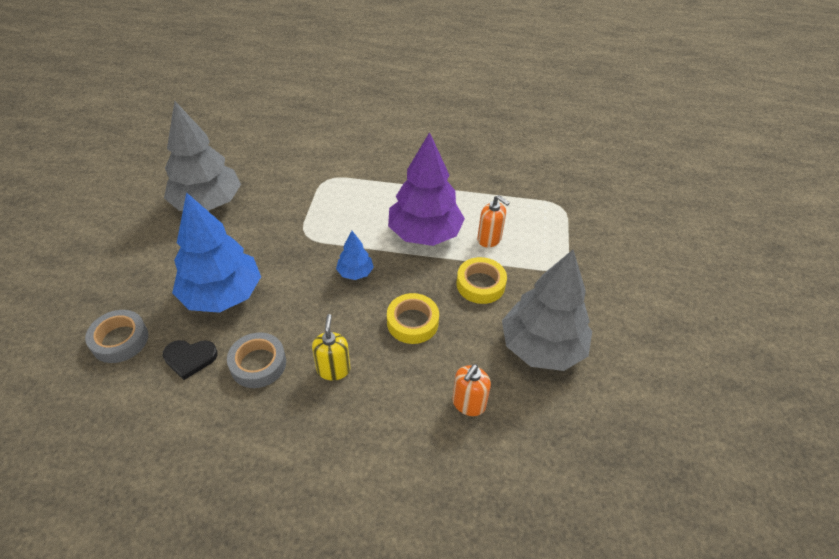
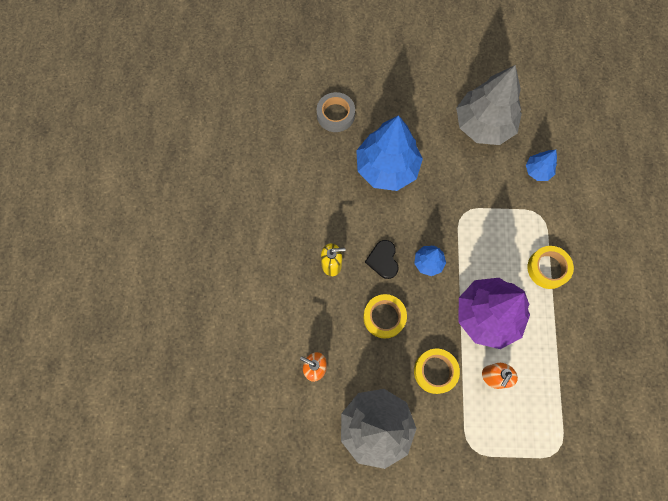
camera: 85 degrees right, 25 degrees up
(190, 358) = (327, 164): black heart -> black heart (383, 260)
(258, 364) = (329, 211): grey tape -> none
(278, 173) = (537, 171): none -> blue tree
(384, 183) = (548, 268): none -> yellow tape

